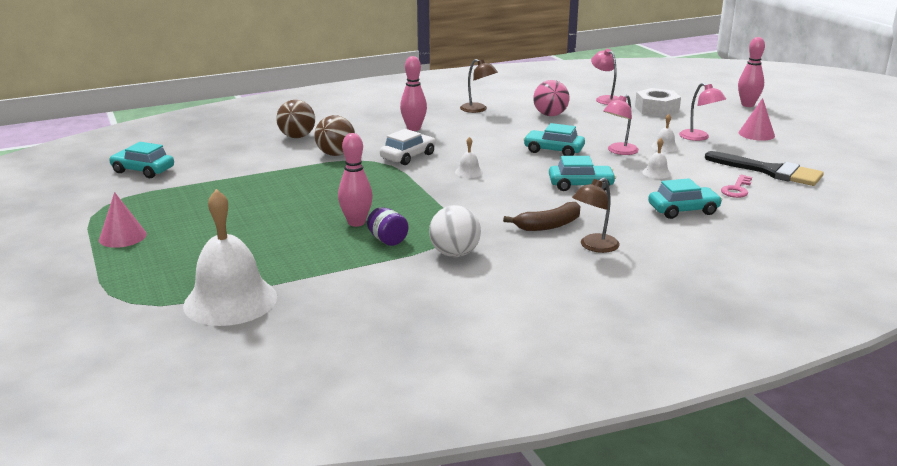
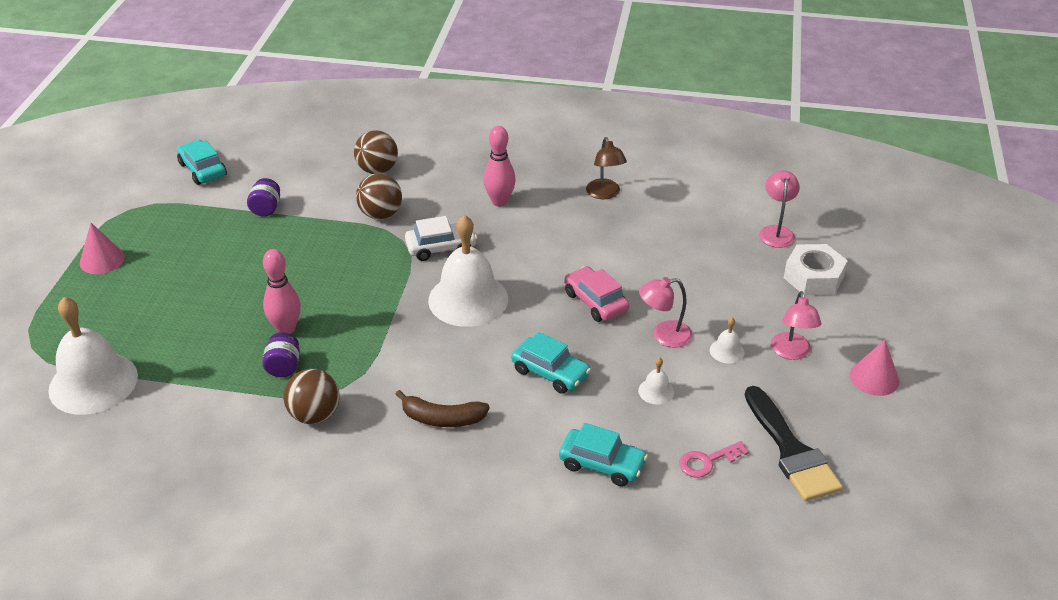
camera: 35 degrees right, 15 degrees up
(235, 174) = (266, 209): none -> purple jar
(454, 254) = (314, 415): white ball -> brown ball
(469, 172) = (468, 299): white bell -> white bell, size x2.42
(550, 115) = (672, 236): pink ball -> none
(553, 150) = (595, 302): turquoise car -> pink car
(594, 247) = (444, 471): brown lamp -> none
(747, 105) = (947, 317): pink bowling pin -> none

